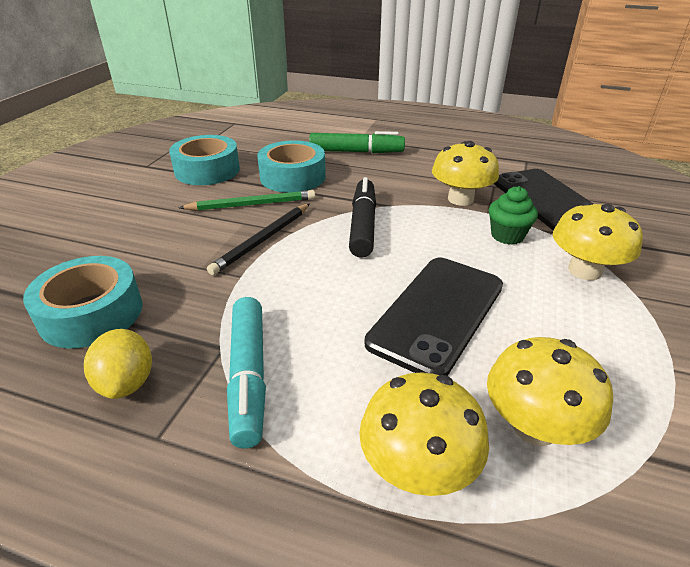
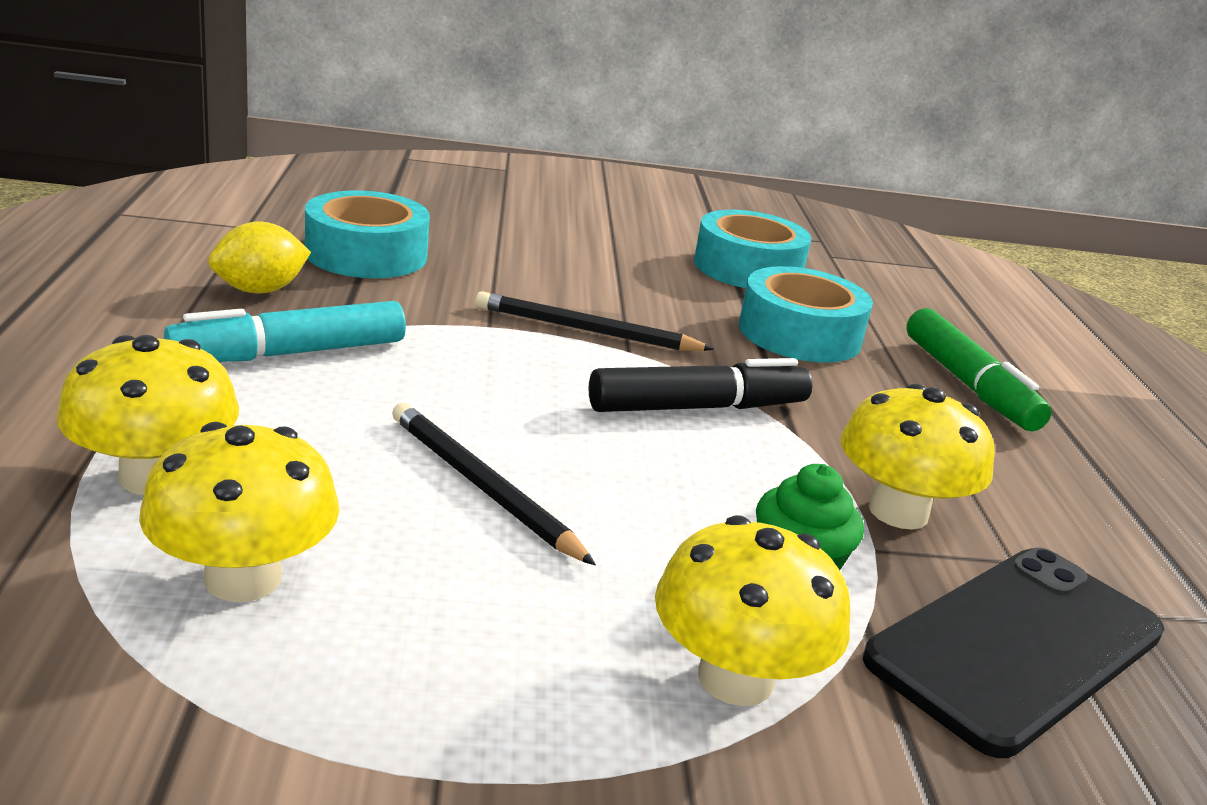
camera: 65 degrees right, 10 degrees down
(251, 204) = (679, 311): green pencil -> none
(437, 313) = (482, 487): black phone -> black pencil

